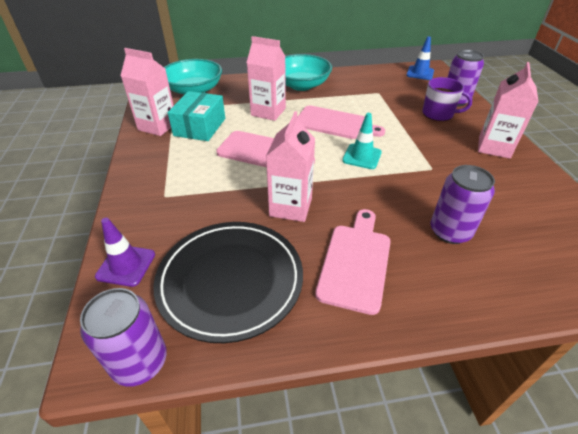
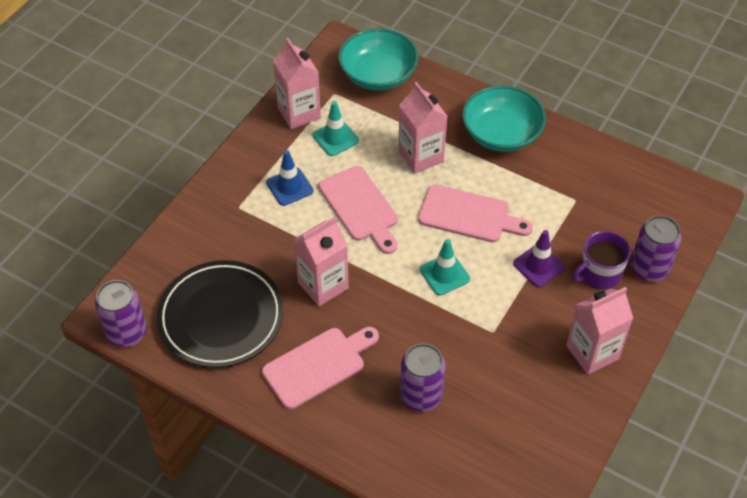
camera: 40 degrees right, 10 degrees up
(126, 265) = (166, 256): purple traffic cone -> purple traffic cone (538, 265)
(200, 127) = (335, 138): turquoise box -> turquoise traffic cone
(334, 123) = (468, 215): pink cutting board -> pink cutting board turned 45 degrees counterclockwise
(420, 73) = (673, 199): blue traffic cone -> blue traffic cone (289, 187)
(438, 114) = (599, 274): purple mug -> purple mug turned 90 degrees clockwise

